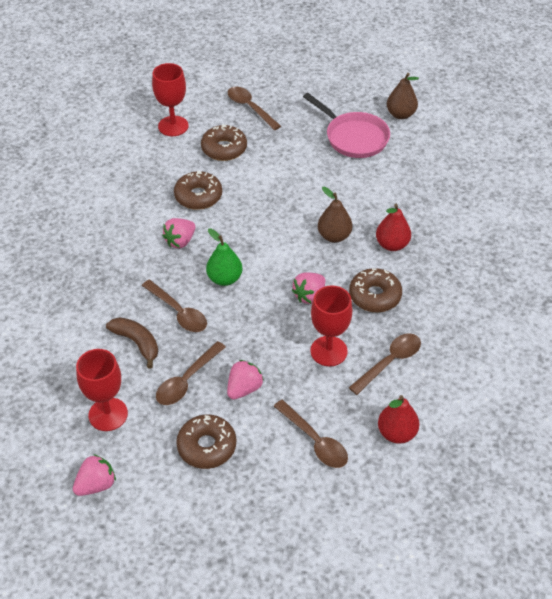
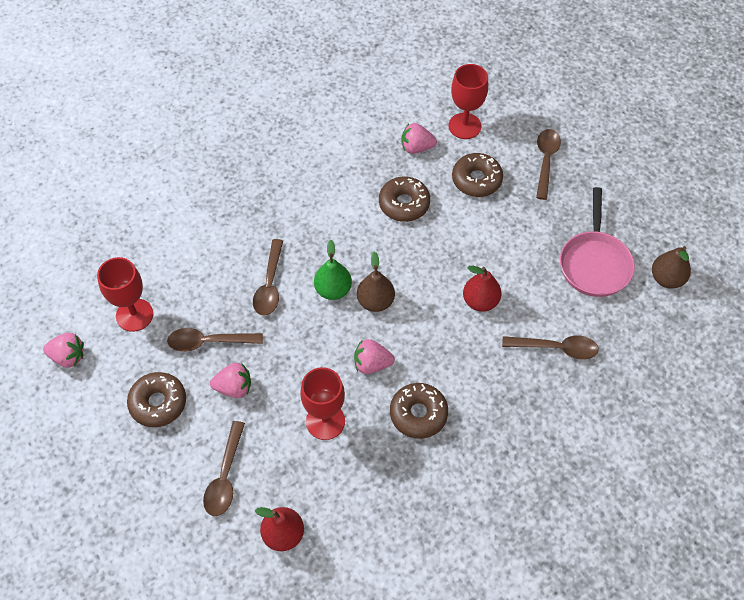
camera: 50 degrees right, 10 degrees up
(137, 343) = (215, 281): brown banana -> none
(180, 241) = (343, 229): pink strawberry -> pink strawberry (416, 148)
(334, 236) = (457, 334): brown pear -> brown pear (375, 301)
(389, 362) = (354, 477): brown spoon -> brown spoon (556, 348)
(392, 245) = (491, 386): red pear -> red pear (480, 301)

